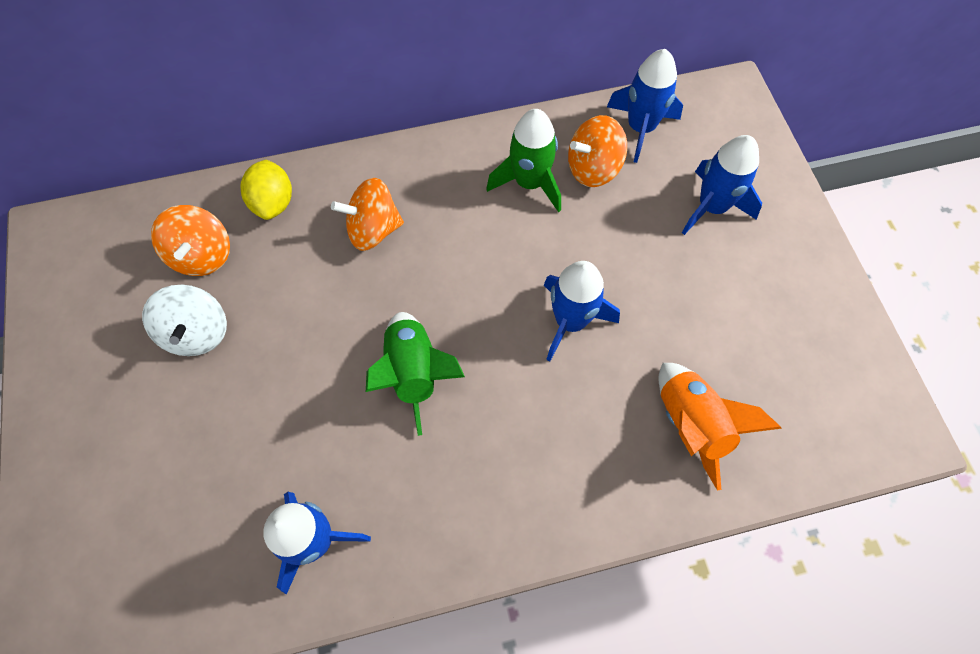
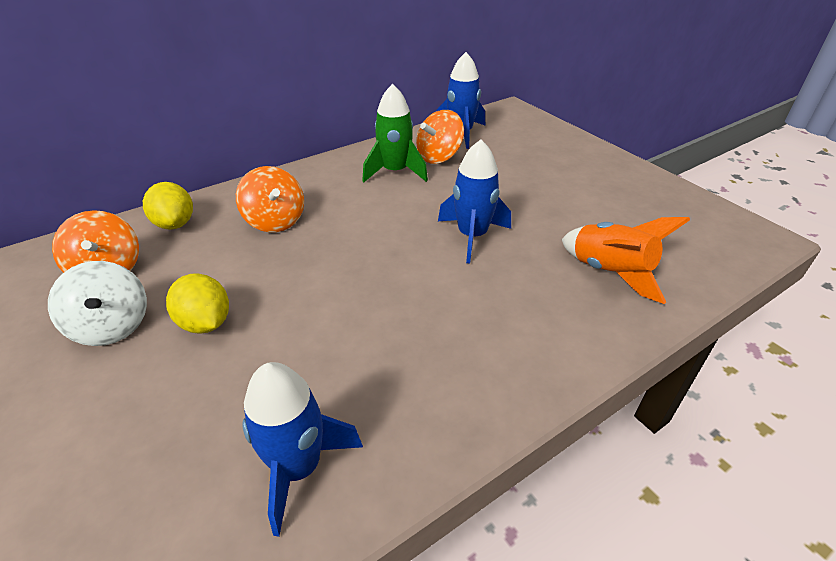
camera: 20 degrees left, 25 degrees down
(276, 356) = (206, 323): none -> yellow lemon
(373, 229) = (275, 221): orange spinning top -> orange spinning top turned 90 degrees counterclockwise
(414, 373) = (351, 300): green rocket -> none
(712, 207) = (536, 158): blue rocket -> none

